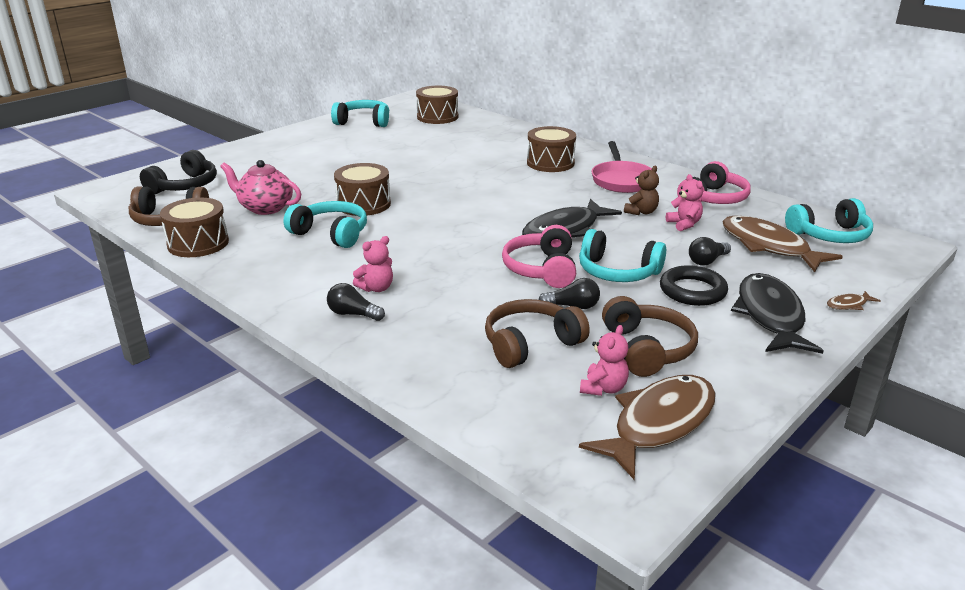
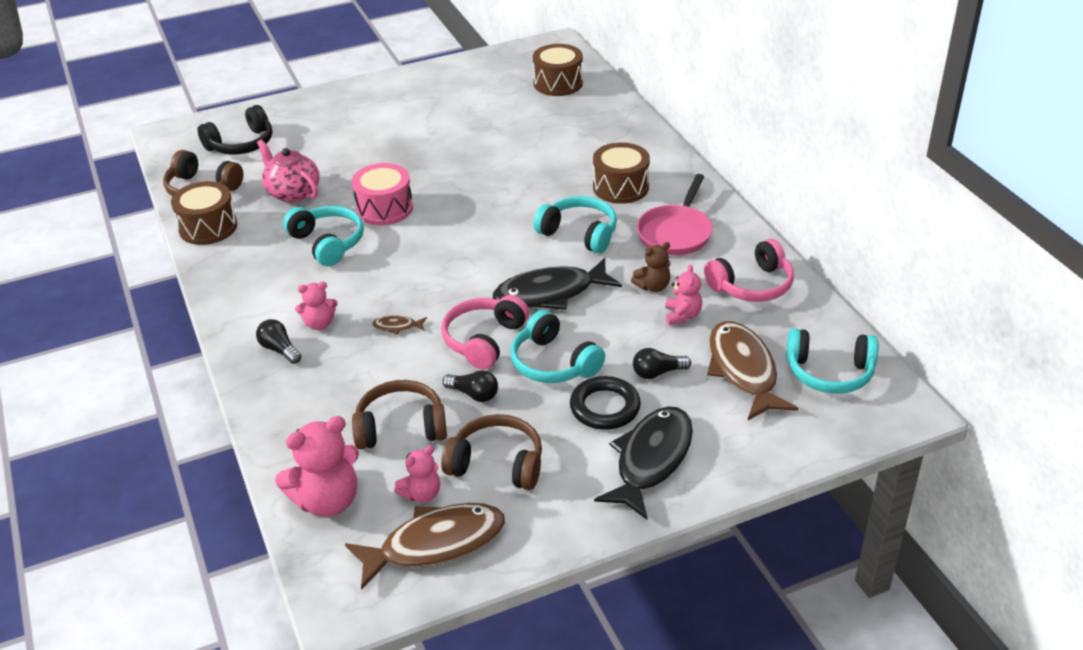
camera: 25 degrees right, 10 degrees up
(363, 122) = (472, 77): turquoise headphones -> turquoise headphones (579, 233)
(363, 204) = (384, 208): brown drum -> pink drum
(517, 418) = (327, 501): none -> pink teddy bear
(647, 349) = (497, 464): brown headphones -> brown headphones turned 90 degrees counterclockwise
(848, 305) = (746, 470): brown fish -> brown fish (397, 326)

